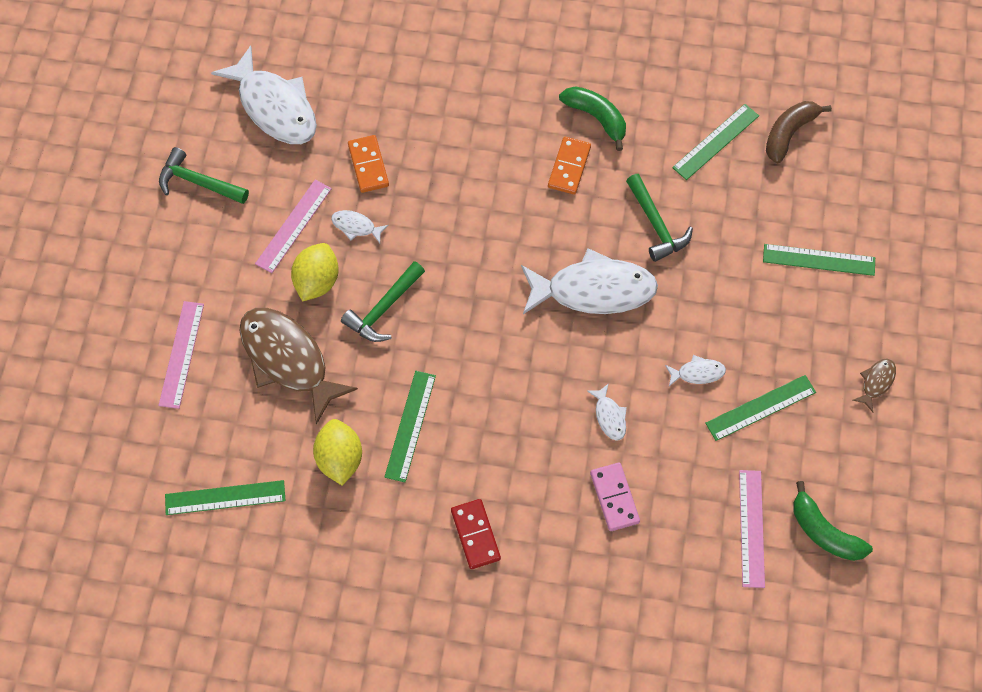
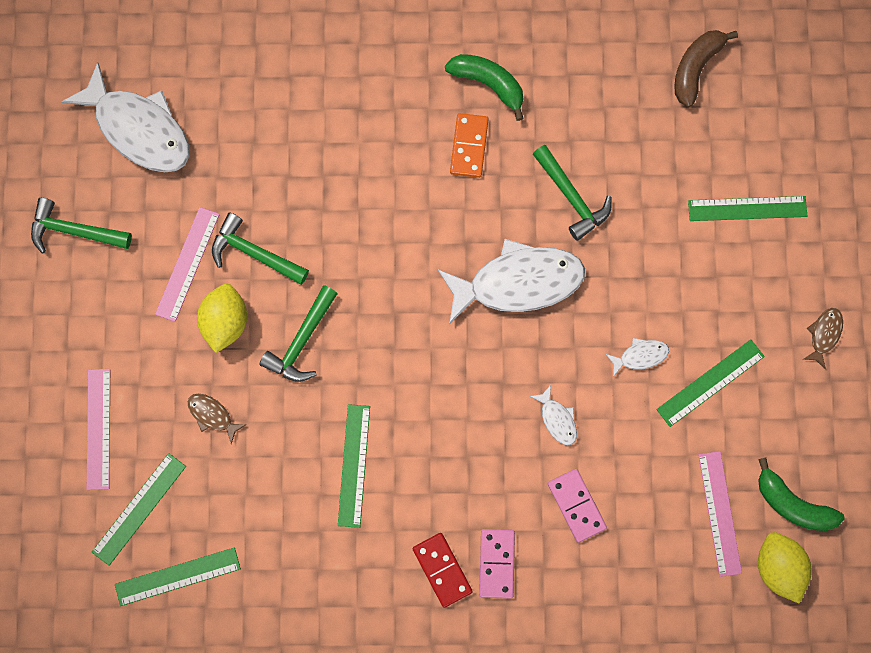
camera: 10 degrees left, 10 degrees up
(288, 360) = (212, 415): brown fish -> brown fish, size x0.43
(340, 458) = (288, 513): yellow lemon -> yellow lemon (778, 568)
(356, 226) = (254, 253): white fish -> green hammer
(368, 165) = (253, 180): orange domino -> none
(528, 538) = (496, 563): none -> pink domino
(715, 141) = (620, 90): green ruler -> green ruler (139, 508)

